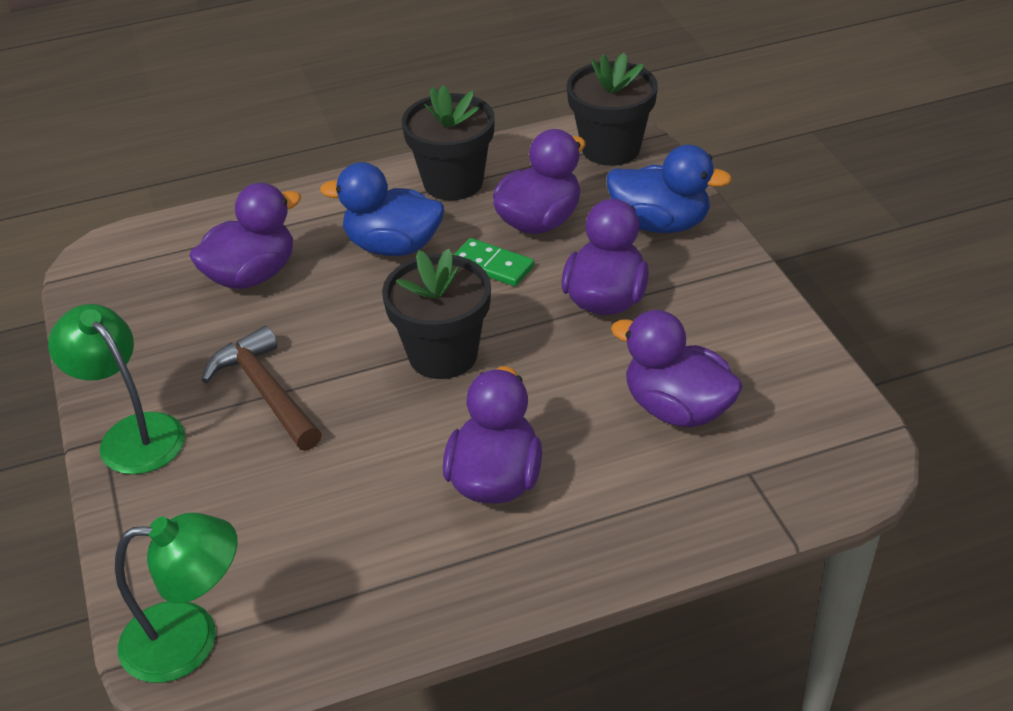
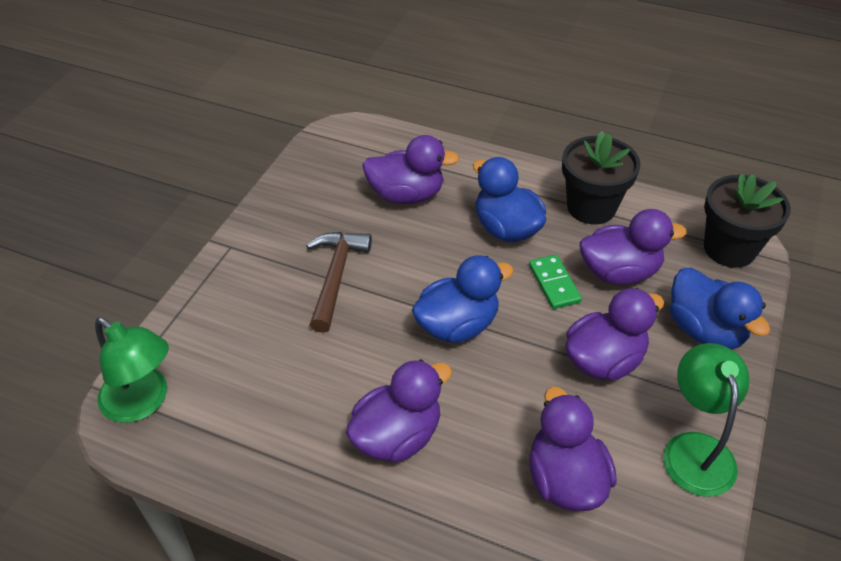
camera: 40 degrees right, 5 degrees up
(132, 433) = (246, 253): green lamp -> green lamp (695, 449)
(443, 355) = (457, 325): black flower pot -> blue duck

